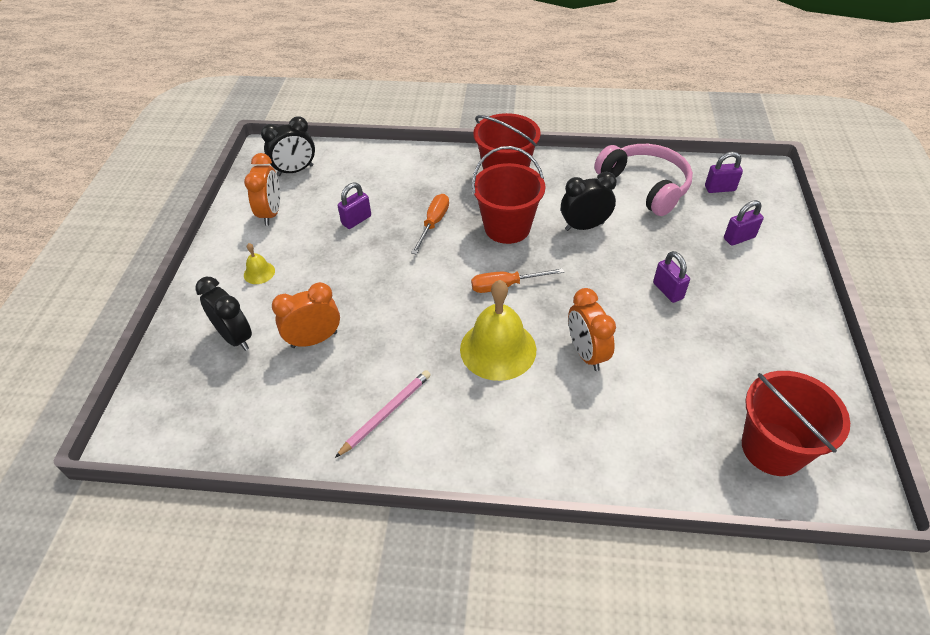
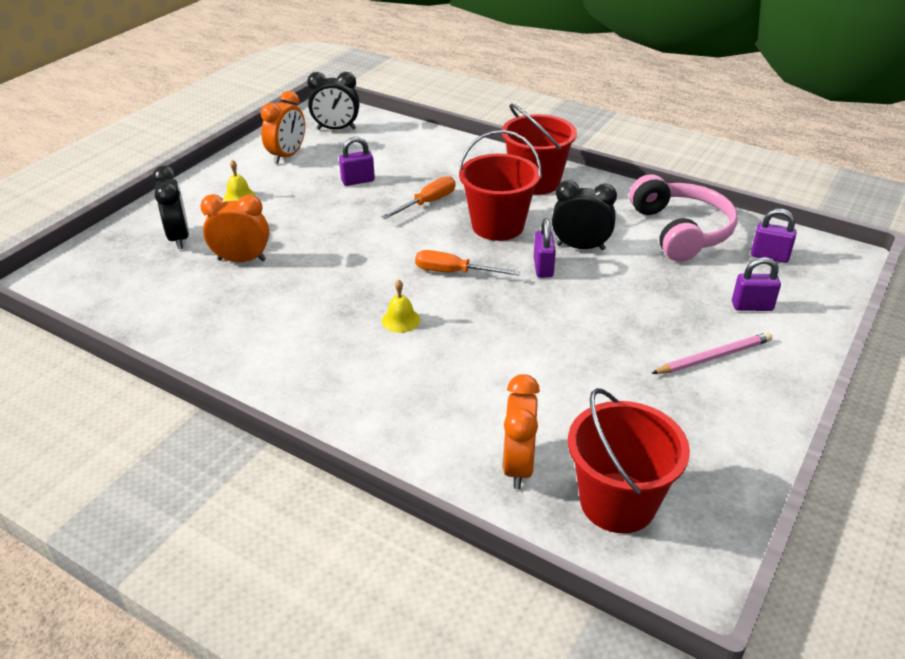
camera: 25 degrees right, 10 degrees down
(386, 413) = (254, 335): pink pencil -> pink pencil (713, 357)
(498, 349) = (401, 320): yellow bell -> yellow bell, size x0.45
(586, 353) = (486, 352): orange clock -> orange clock (518, 466)
(668, 291) = (623, 328): purple padlock -> purple padlock (543, 268)

